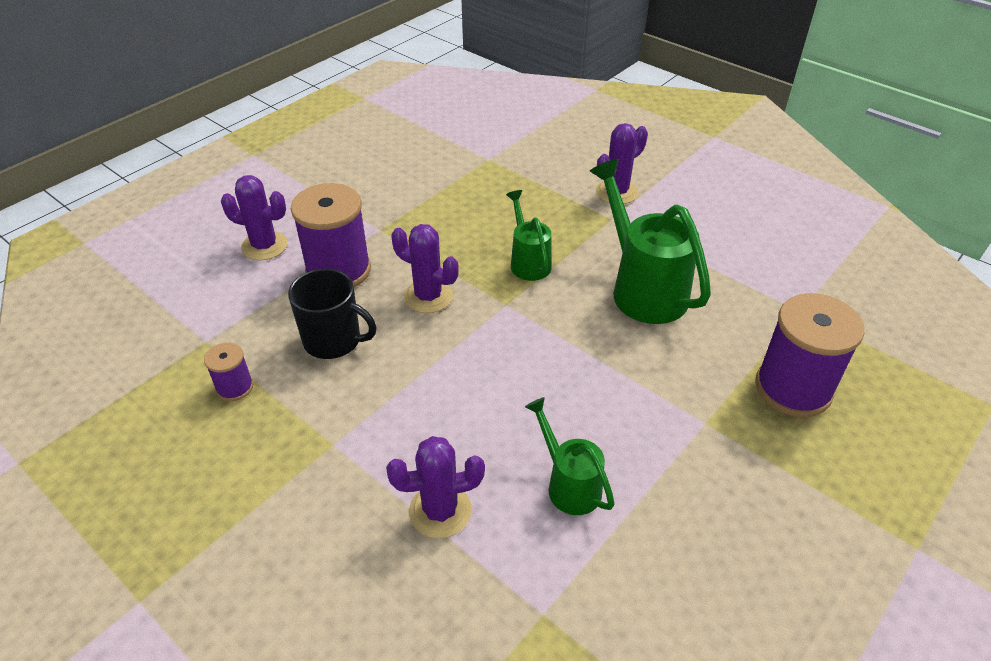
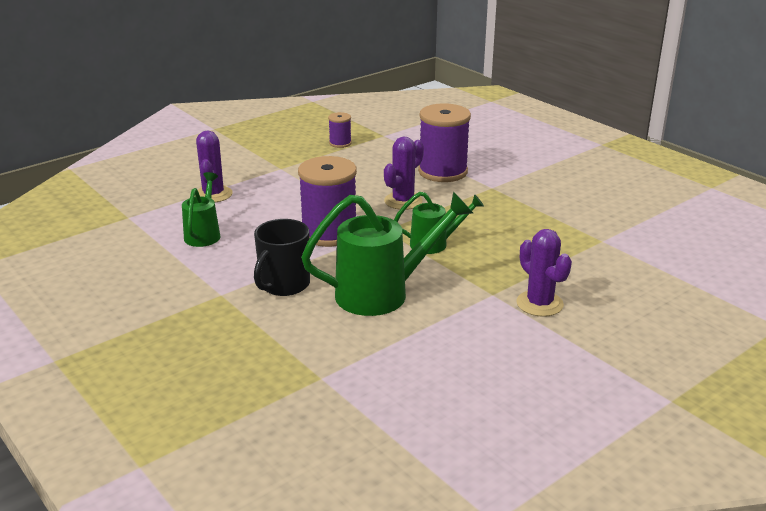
camera: 100 degrees right, 15 degrees down
(264, 246) = (477, 149): purple cactus -> none
(333, 340) = (369, 169): black mug -> black mug (284, 284)
(569, 484) = (204, 234): green watering can -> green watering can turned 60 degrees counterclockwise
(793, 388) = (229, 345): purple spool -> purple spool (329, 233)

